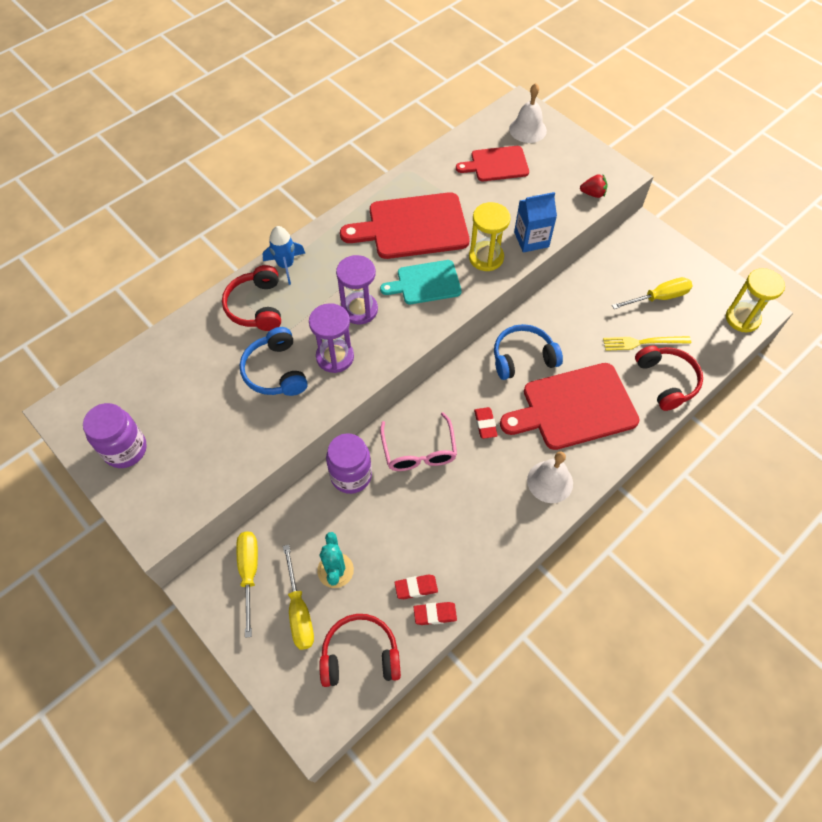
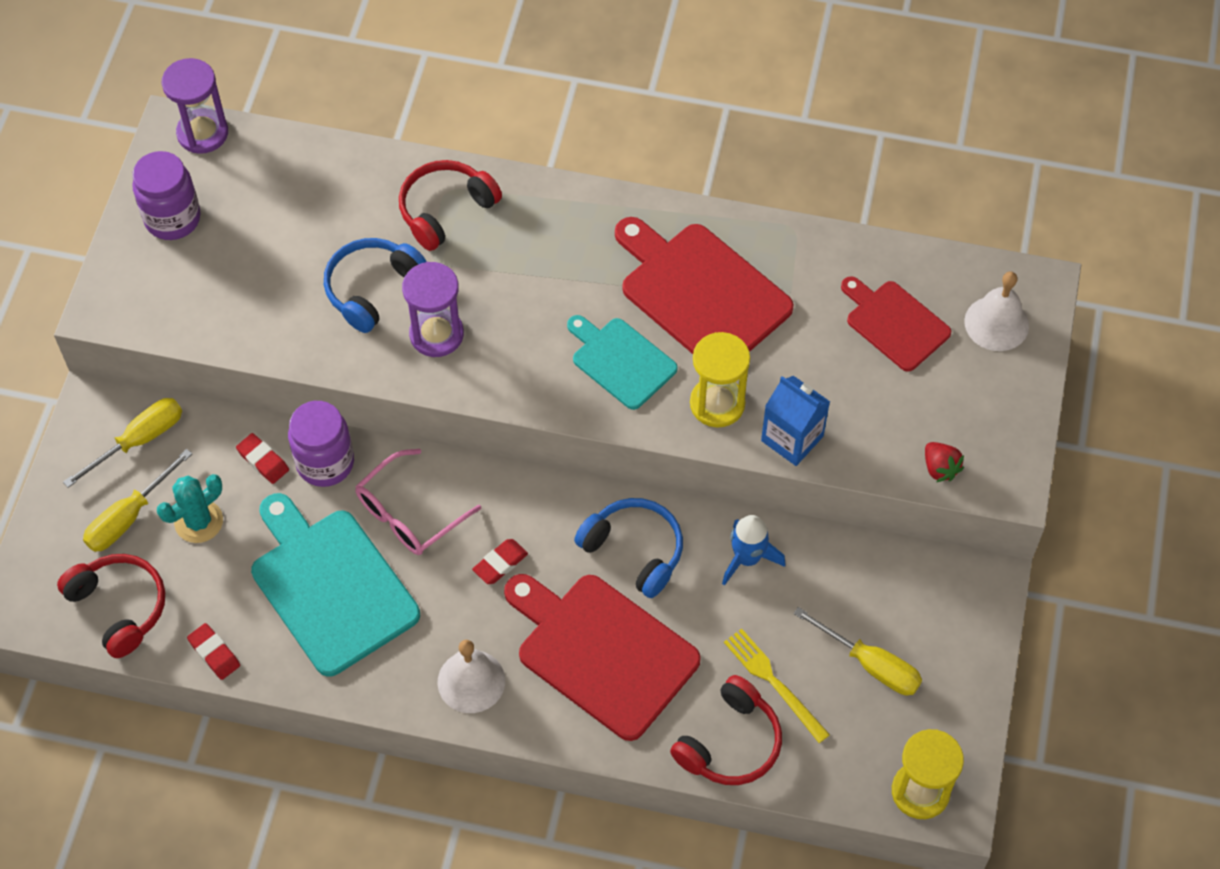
camera: 55 degrees right, 0 degrees up
(286, 265) = (528, 199): blue rocket -> blue rocket (747, 558)
(359, 310) = (524, 316): purple hourglass -> purple hourglass (202, 133)
(416, 588) = (233, 615): red eraser -> red eraser (263, 461)
(436, 520) = (330, 586): none -> turquoise cutting board

